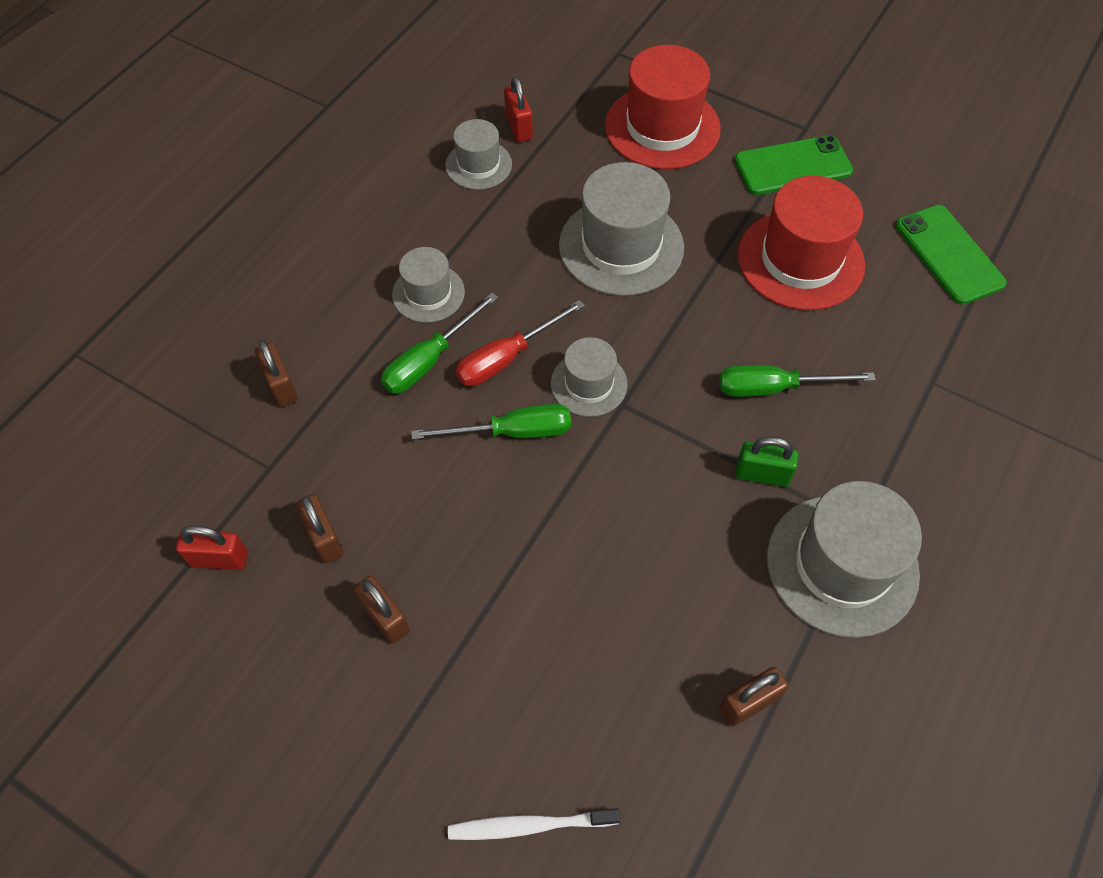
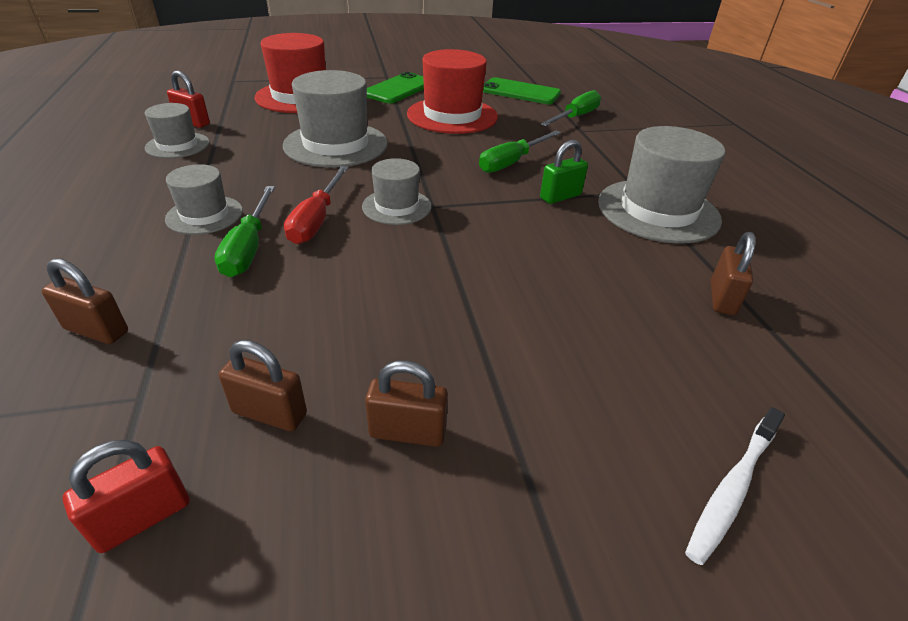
camera: 45 degrees left, 20 degrees down
(512, 432) = (371, 253): green screwdriver -> green screwdriver (575, 117)

